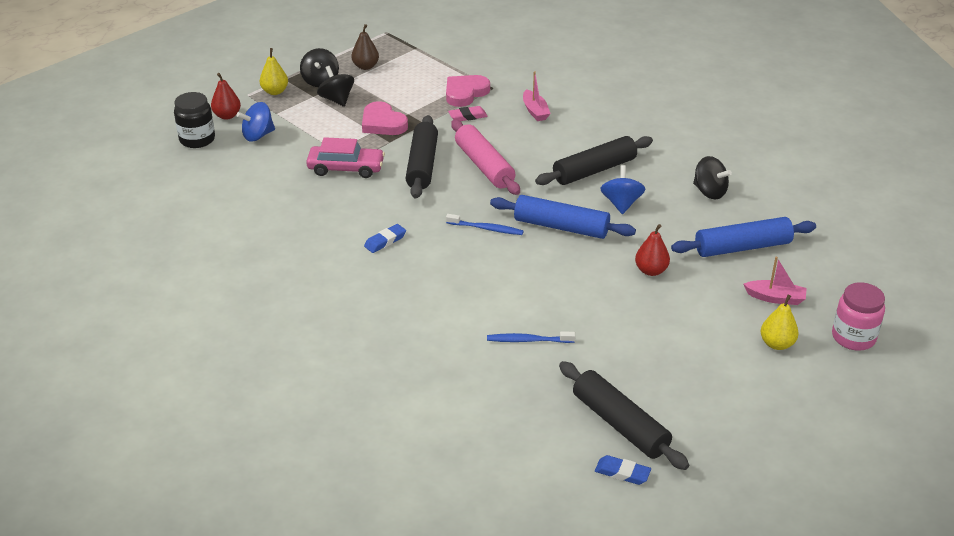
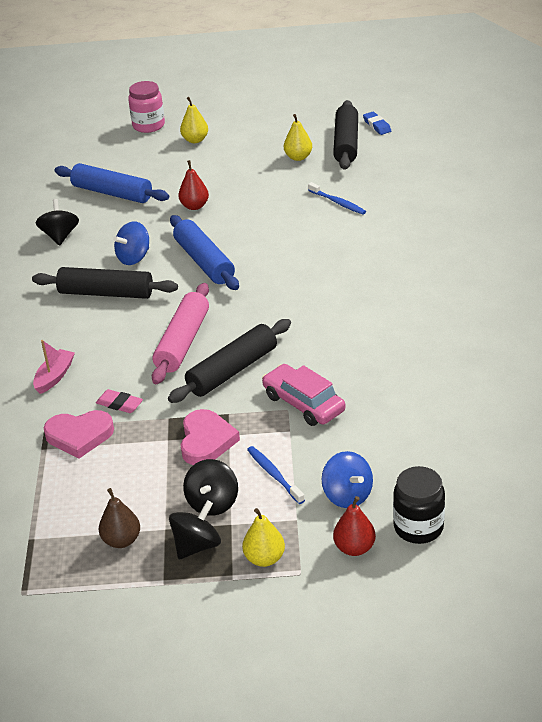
camera: 135 degrees left, 0 degrees up
(258, 135) = (347, 495): blue spinning top -> blue spinning top turned 45 degrees clockwise
(385, 241) = (351, 314): blue eraser -> none
(486, 228) = (260, 287): blue toothbrush -> blue toothbrush (274, 475)
(642, 377) = (298, 157): none -> yellow pear
(775, 298) = (150, 159): pink boat -> none

